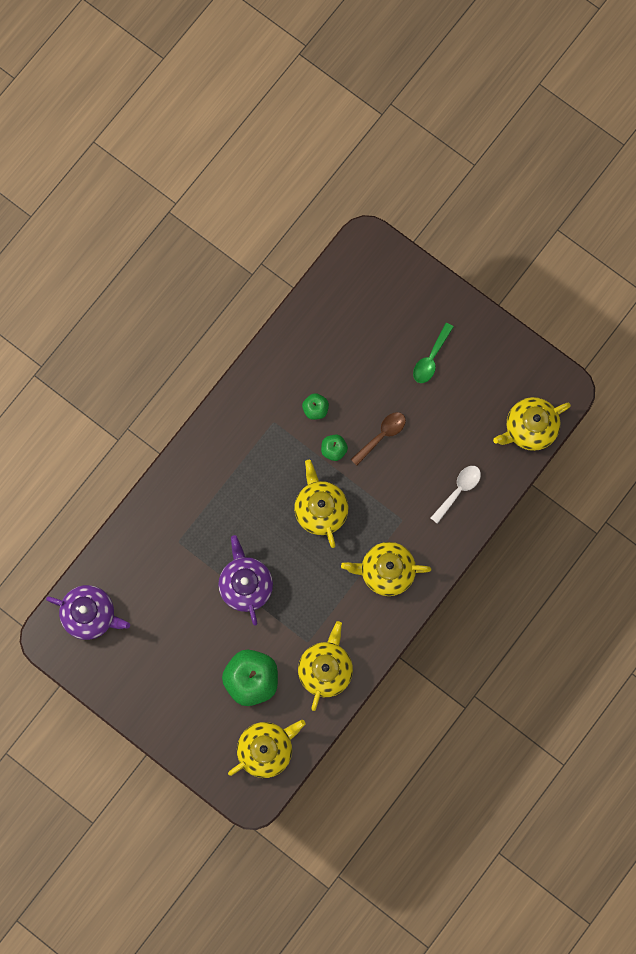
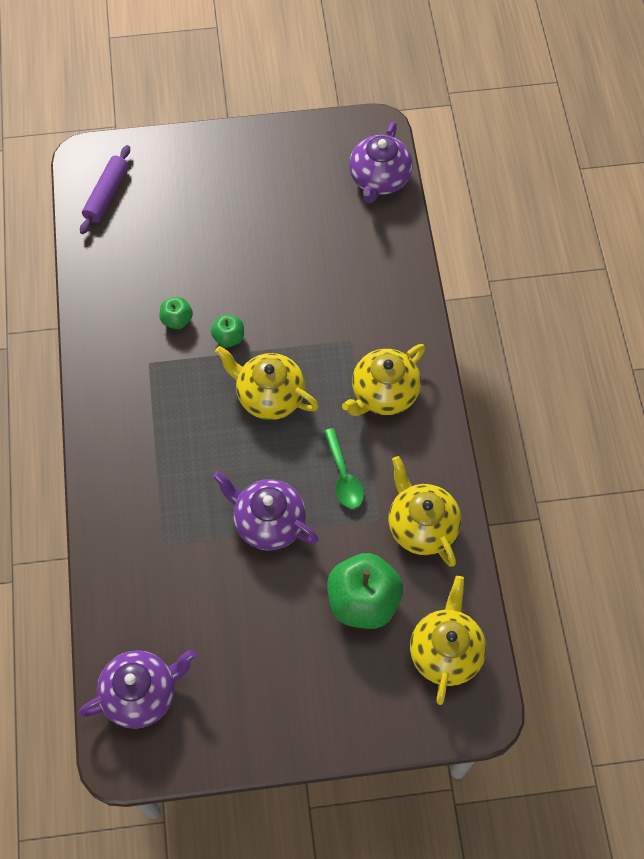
camera: 45 degrees left, 15 degrees down
(355, 281) = (107, 194): none -> purple rolling pin
(382, 435) = (260, 290): brown spoon -> none
(431, 358) = (238, 197): green spoon -> green spoon (343, 476)
(458, 490) = (374, 275): white spoon -> none
(529, 428) = (379, 180): yellow teapot -> purple teapot

